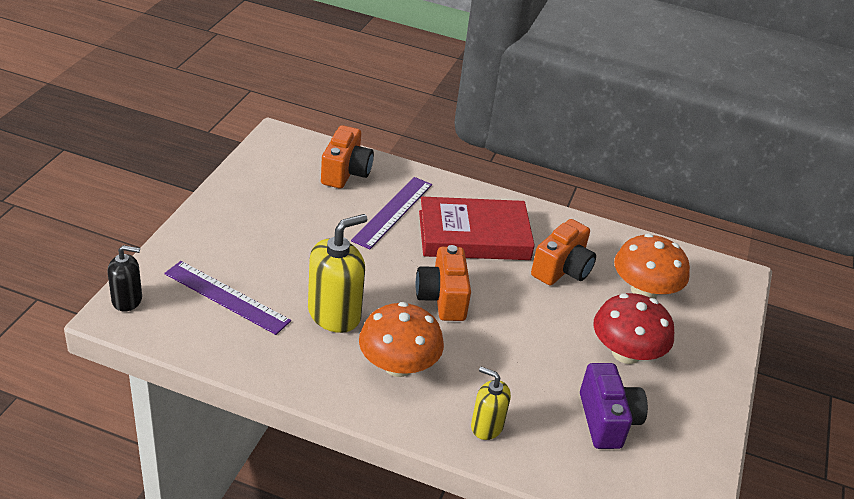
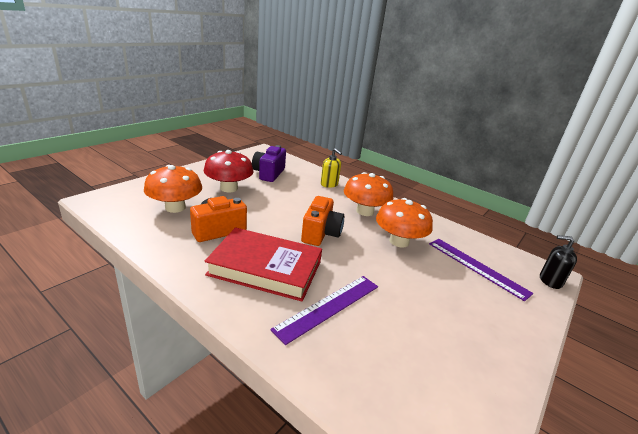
camera: 160 degrees left, 10 degrees down
(334, 314) = (399, 241): yellow soap dispenser -> orange mushroom
(346, 172) = (366, 373): orange camera -> none

